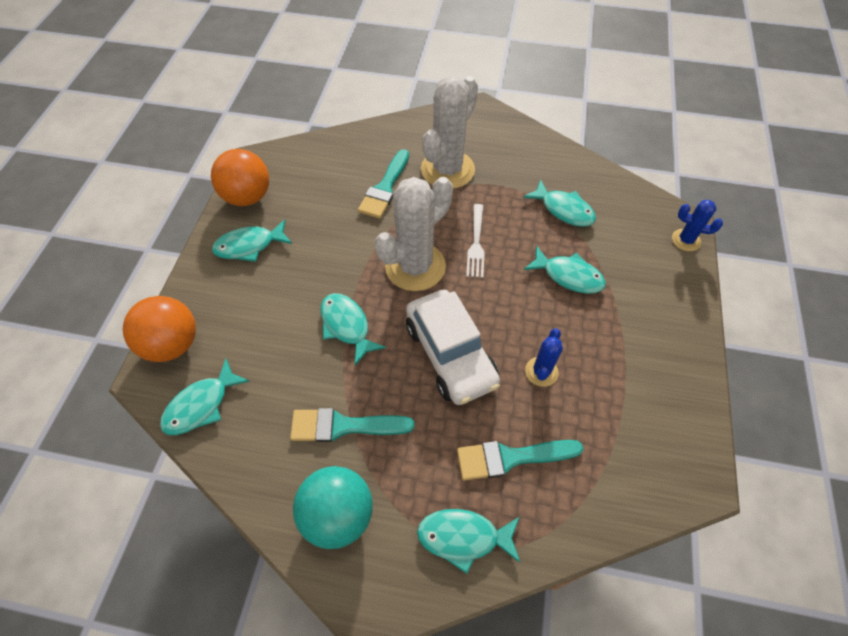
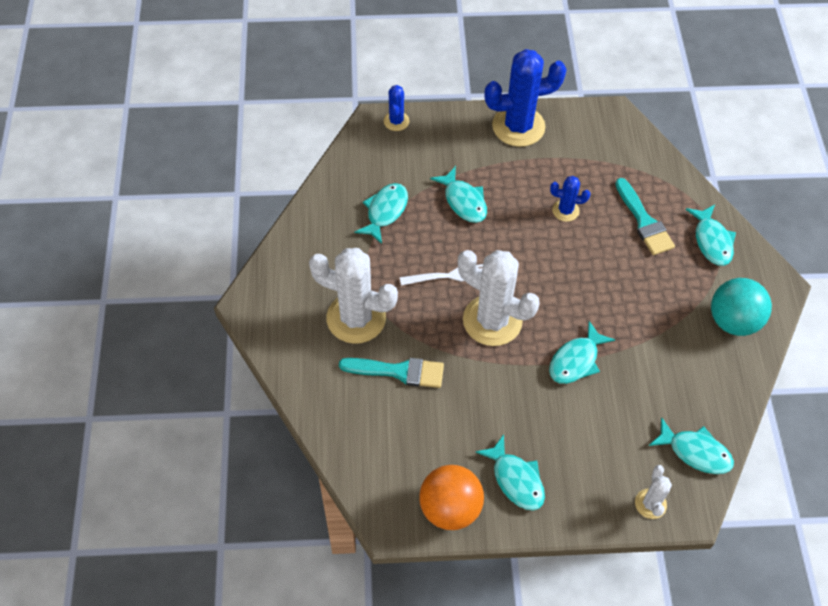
camera: 105 degrees left, 0 degrees up
(172, 344) = (650, 504): orange ball -> white cactus
(344, 426) = (666, 336): turquoise brush -> none
(450, 354) = (574, 275): white car -> none
(568, 276) = (463, 201): turquoise fish -> turquoise fish turned 135 degrees clockwise
(677, 356) = (518, 126): none -> blue cactus

